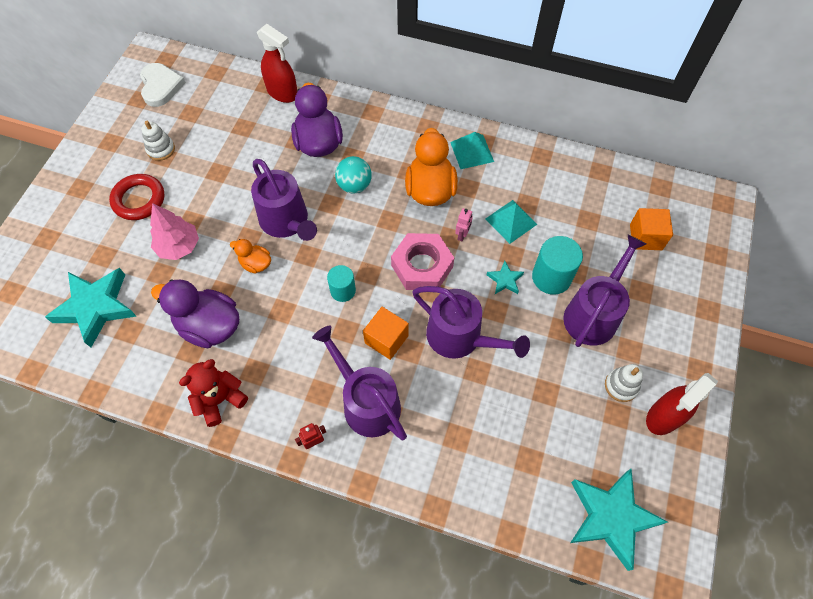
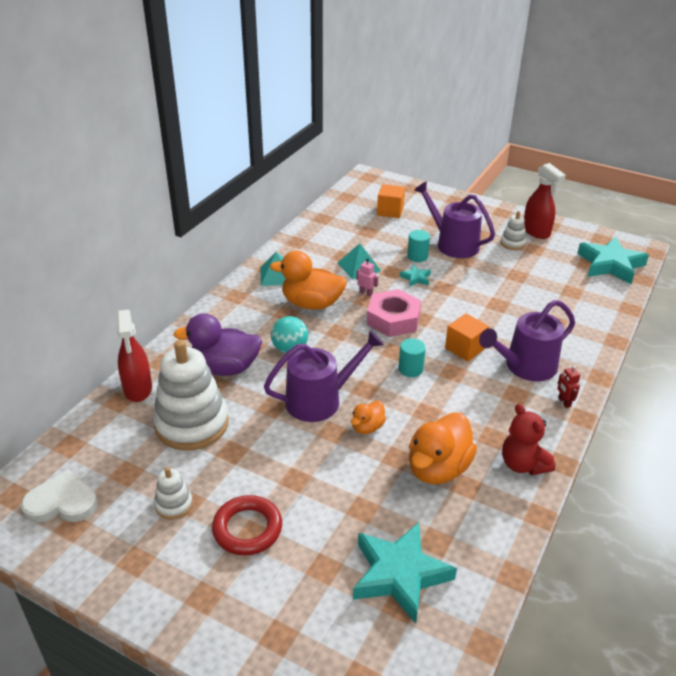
camera: 80 degrees left, 25 degrees down
(179, 246) = (329, 491): pink tree -> none
(209, 326) = (438, 468): purple duck -> orange duck
(246, 138) = (192, 424): none -> white stacking toy
(282, 93) = (138, 389): red spray bottle -> red spray bottle turned 120 degrees clockwise
(460, 337) = (467, 308): purple watering can -> none
(551, 277) = (417, 256): turquoise cylinder -> turquoise cylinder, size x0.64

